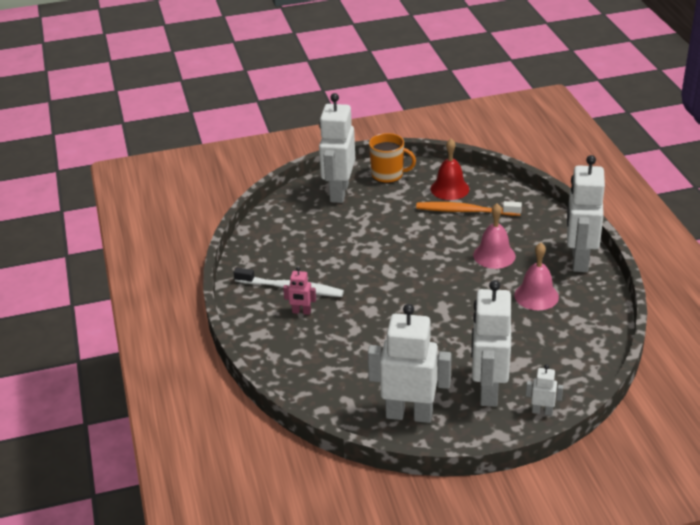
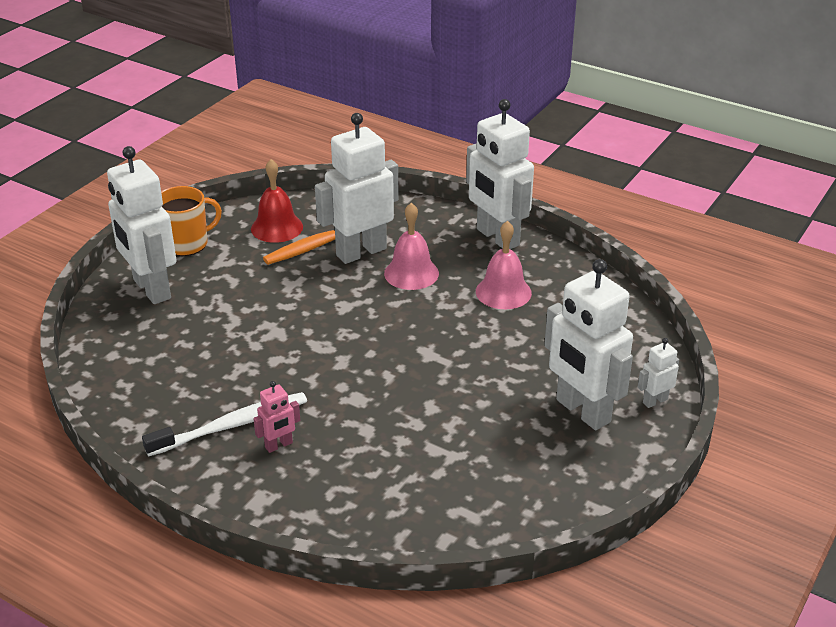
camera: 45 degrees left, 0 degrees up
(409, 414) = (541, 484): white robot -> white robot (361, 252)

